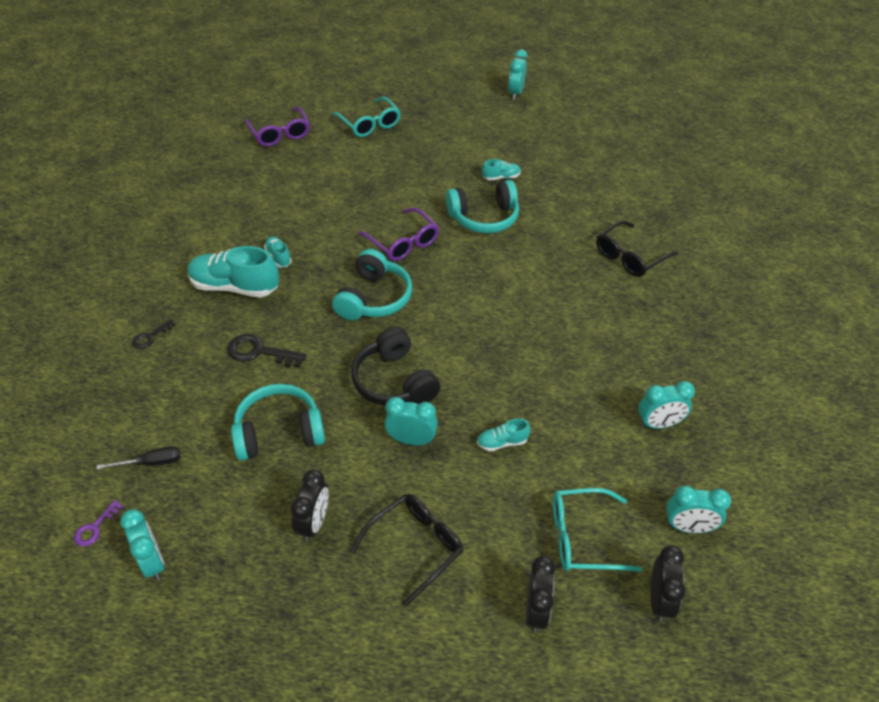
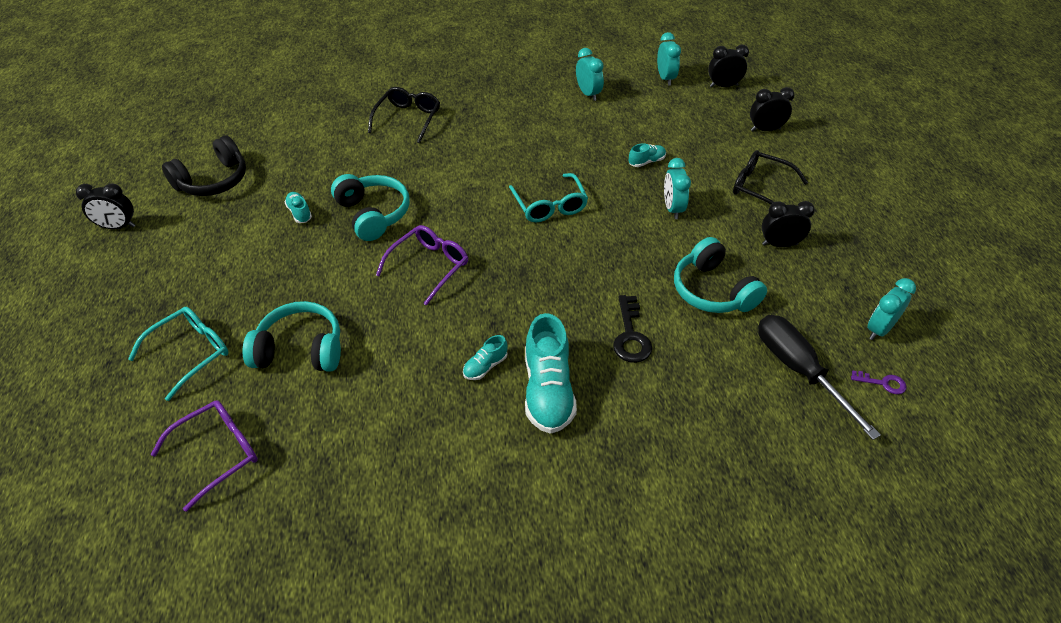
camera: 105 degrees left, 0 degrees up
(150, 337) = (656, 442): black key -> none
(151, 463) = (799, 370): black screwdriver -> black screwdriver, size x1.98
(373, 298) = (521, 269): turquoise headphones -> turquoise headphones (300, 350)
(394, 381) = (618, 231): black headphones -> black headphones (213, 180)
(502, 442) = (646, 162): turquoise shoe -> turquoise shoe turned 90 degrees counterclockwise
(516, 93) = (118, 227): turquoise clock -> black clock
(583, 537) = (701, 117): turquoise glasses -> turquoise glasses (549, 205)
(630, 256) = (407, 119): black glasses -> black glasses turned 105 degrees counterclockwise

